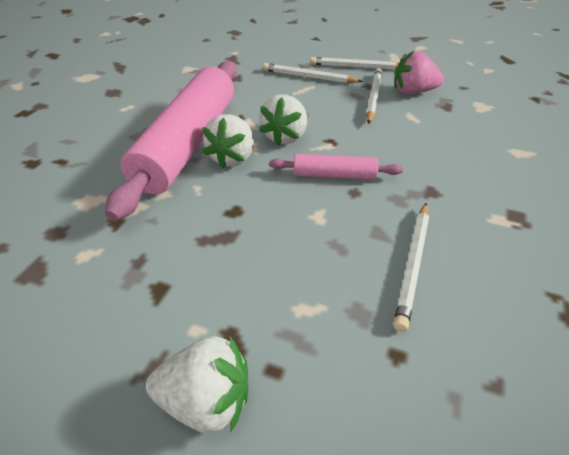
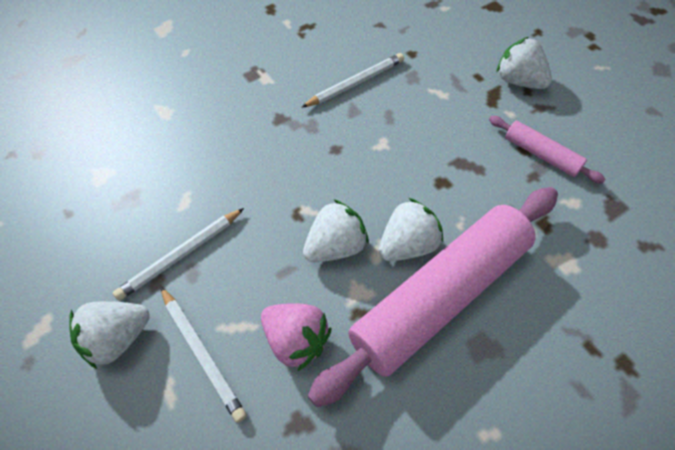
camera: 145 degrees left, 15 degrees up
(334, 175) = (335, 173): pink rolling pin -> pink rolling pin (541, 154)
(356, 67) = (117, 338): white pencil -> white strawberry
(413, 92) = (128, 238): pink strawberry -> pink strawberry (296, 340)

